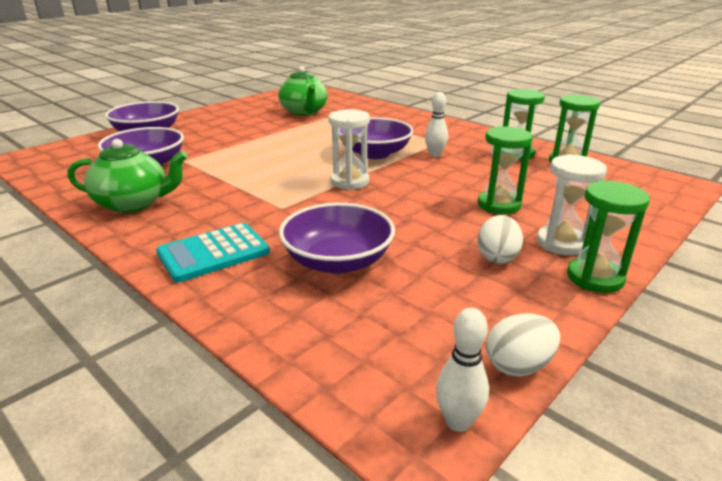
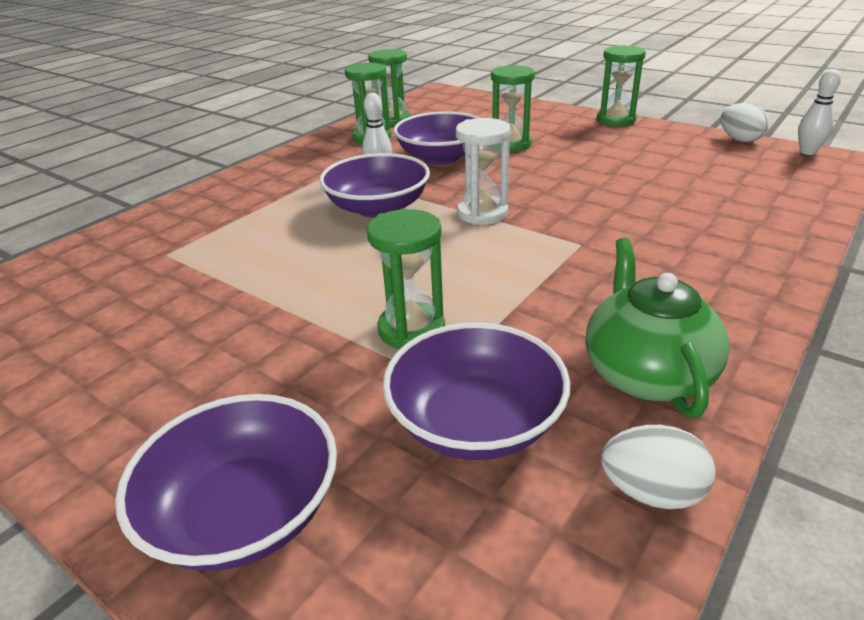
camera: 95 degrees left, 5 degrees up
(213, 253) = (719, 264): turquoise calculator -> none
(226, 157) = (411, 329): none -> green hourglass
(304, 112) = (139, 293): green teapot -> none
(337, 261) = (672, 200): purple bowl -> purple bowl (441, 157)
(497, 257) = (610, 145): white egg -> white egg (651, 492)
(561, 243) = (570, 127): white hourglass -> none

